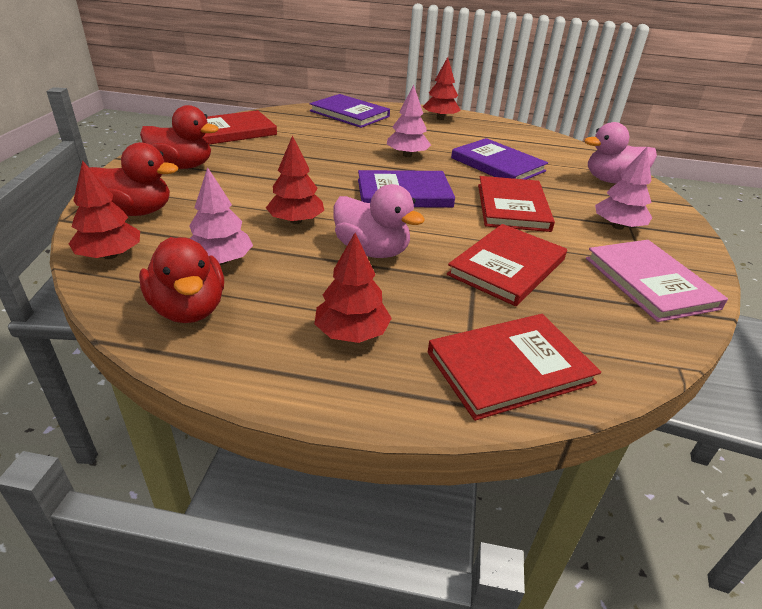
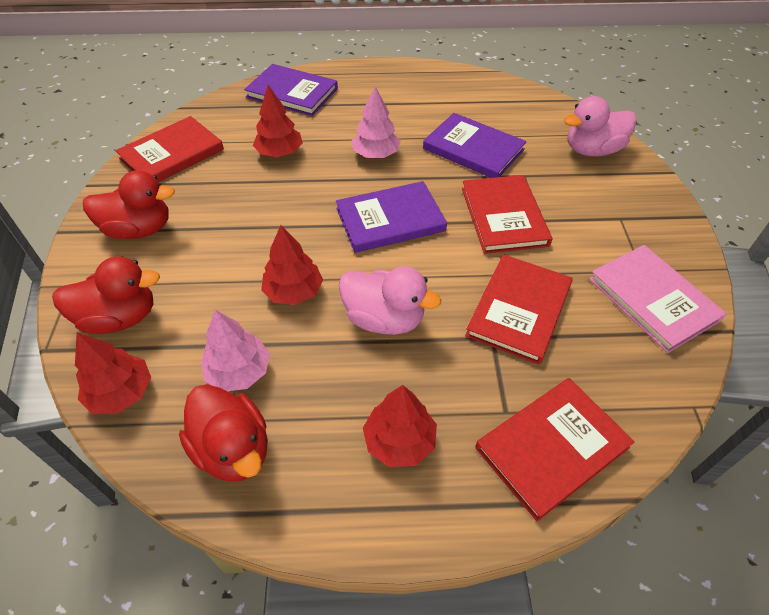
camera: 10 degrees left, 15 degrees up
(440, 118) = (393, 79): red tree -> red tree (280, 153)
(618, 226) = (610, 223): pink tree -> none

